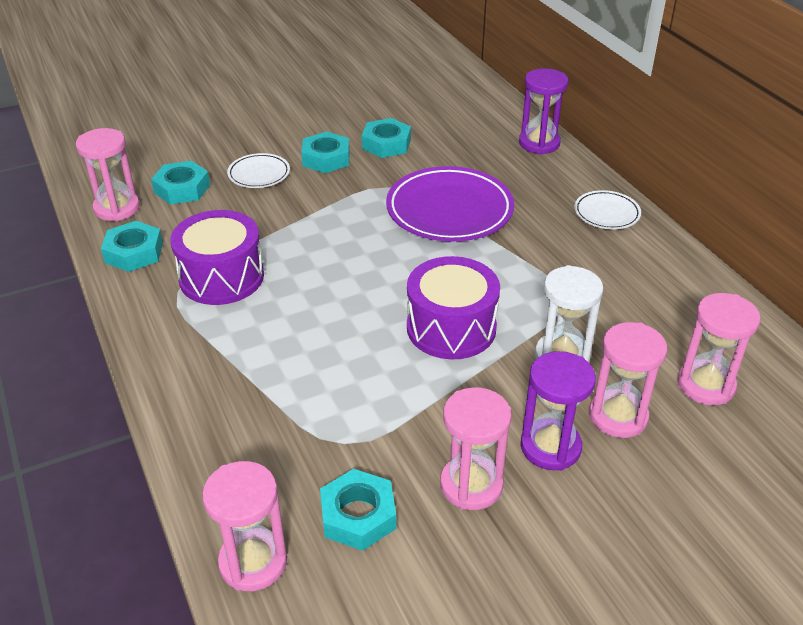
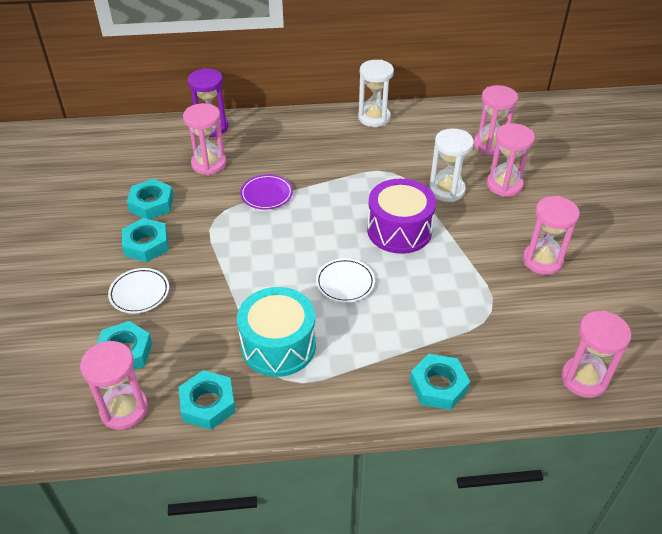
camera: 70 degrees left, 5 degrees up
(221, 277) = (278, 345): purple drum -> turquoise drum
(358, 515) = (555, 318): turquoise nut -> turquoise nut (438, 386)
(449, 210) = (266, 194): purple plate -> purple plate, size x0.51
(474, 159) = (209, 164): none -> pink hourglass
(550, 447) = (521, 219): purple hourglass -> none
(606, 213) = (315, 125): white plate -> white plate (345, 283)
(668, 257) = (374, 118): none -> white hourglass

